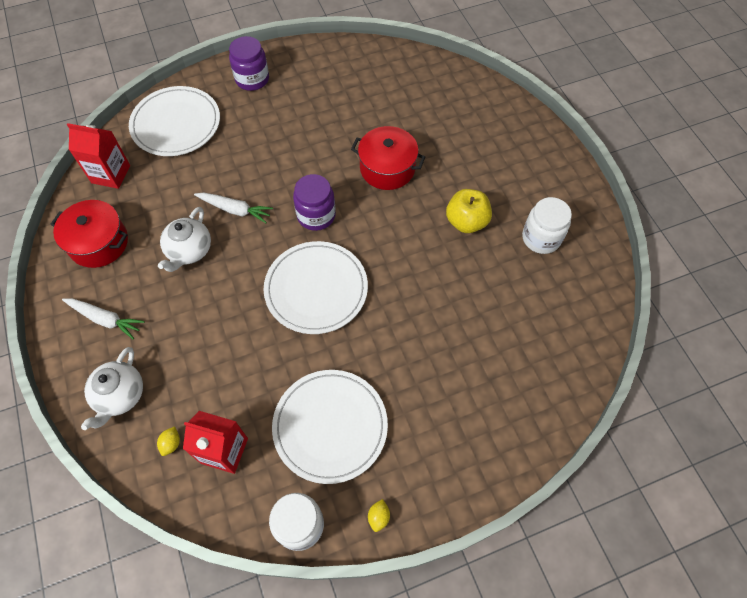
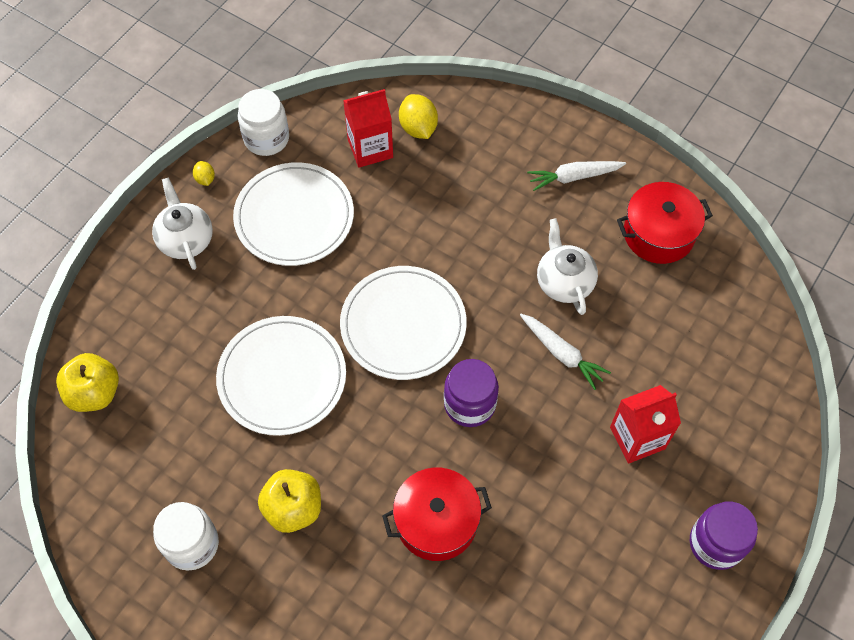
camera: 145 degrees right, 0 degrees up
(111, 174) = (732, 307): red carton -> red carton (637, 438)
(120, 395) = (495, 133): white teapot -> white teapot (186, 239)
(171, 443) = (418, 128): yellow lemon -> yellow lemon, size x1.85
(176, 124) = (735, 413): white plate -> white plate (282, 377)
(235, 210) = (562, 353): white carrot -> white carrot turned 120 degrees counterclockwise
(563, 375) = (94, 393): none -> yellow apple

